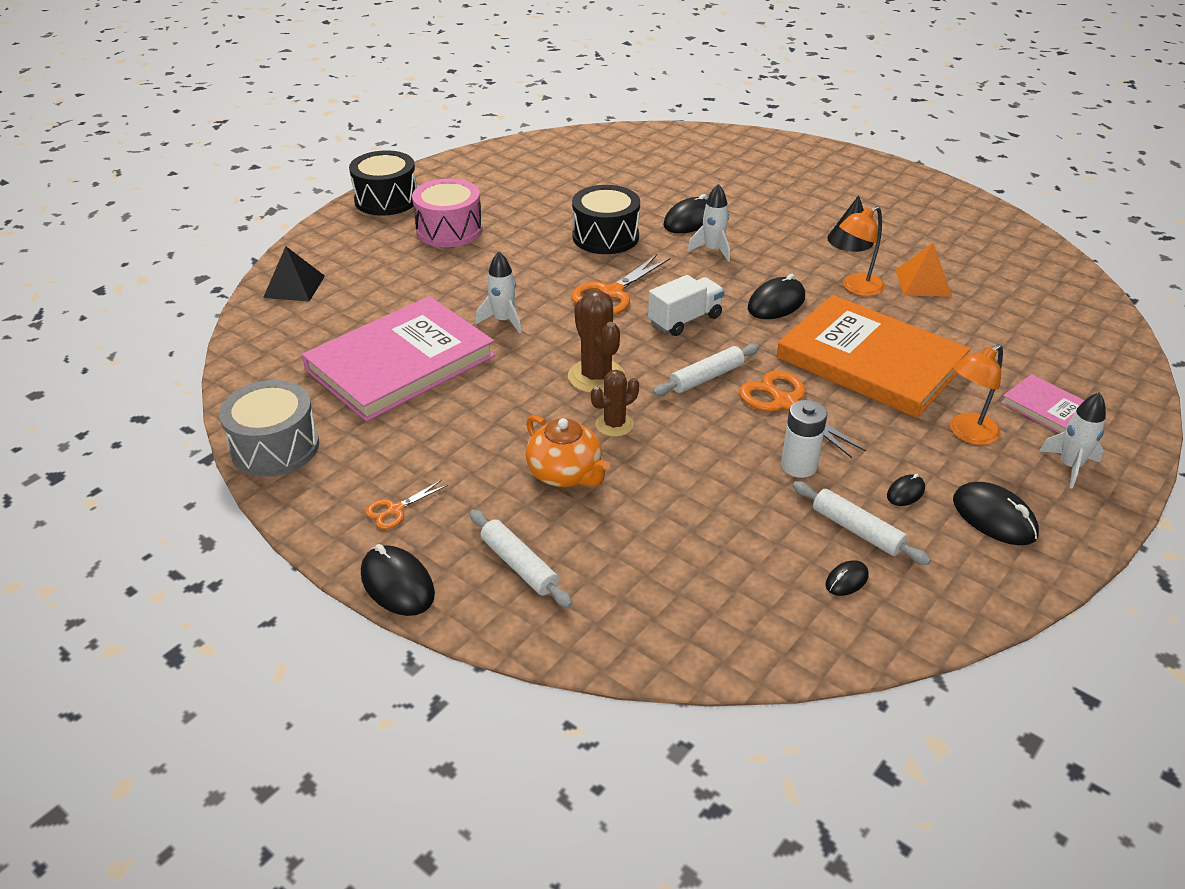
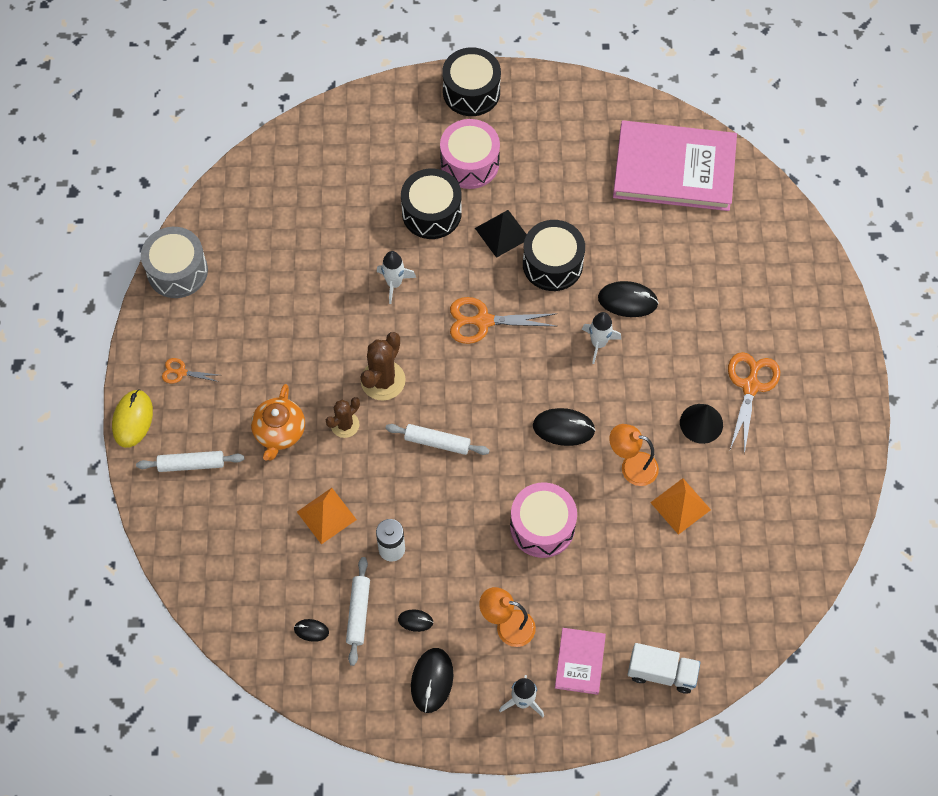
camera: 50 degrees right, 25 degrees up
(294, 286) = (323, 137): black pyramid -> black pyramid (502, 233)
(397, 584) = (132, 419): black mouse -> yellow mouse
(400, 363) = (302, 265): pink book -> pink book (674, 169)
(464, 269) = (431, 213): none -> black drum
(519, 565) = (191, 464): white rolling pin -> white rolling pin turned 75 degrees clockwise
(614, 425) = (345, 425): brown cactus -> brown cactus turned 60 degrees counterclockwise
(685, 320) = (491, 386): white truck -> white truck (661, 673)
(708, 492) = (326, 515): none -> orange pyramid
(786, 404) = (449, 505): orange scissors -> orange scissors (750, 386)
(870, 361) = (542, 526): orange book -> pink drum

